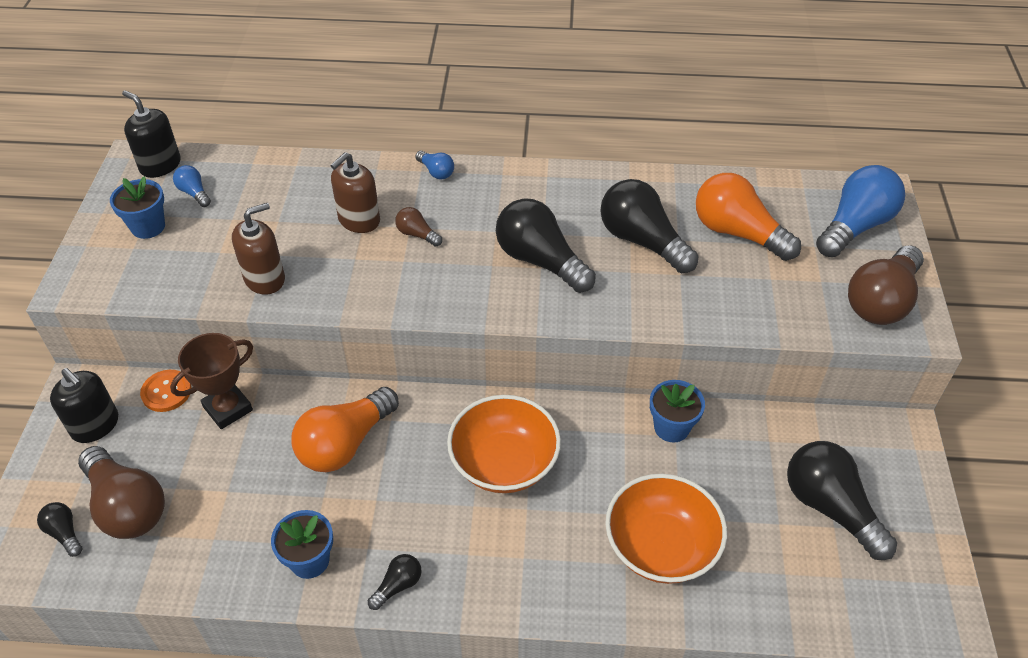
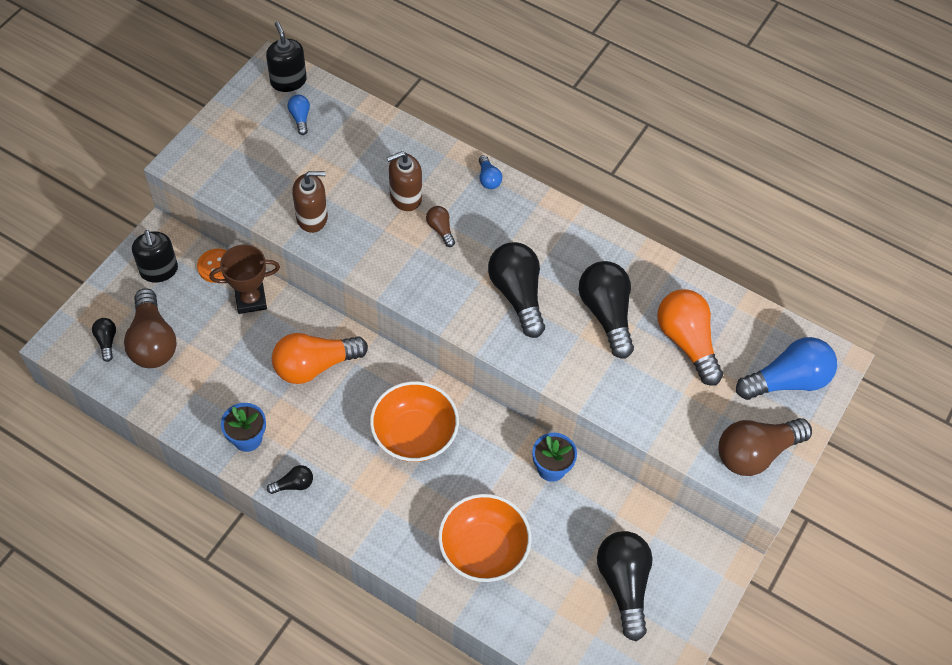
camera: 25 degrees right, 10 degrees up
(148, 227) = (254, 134): blue flower pot -> none

